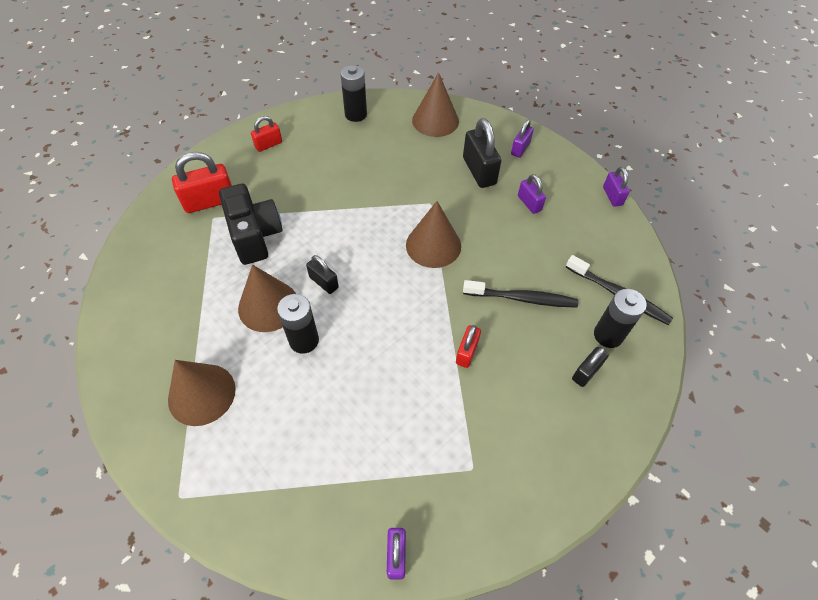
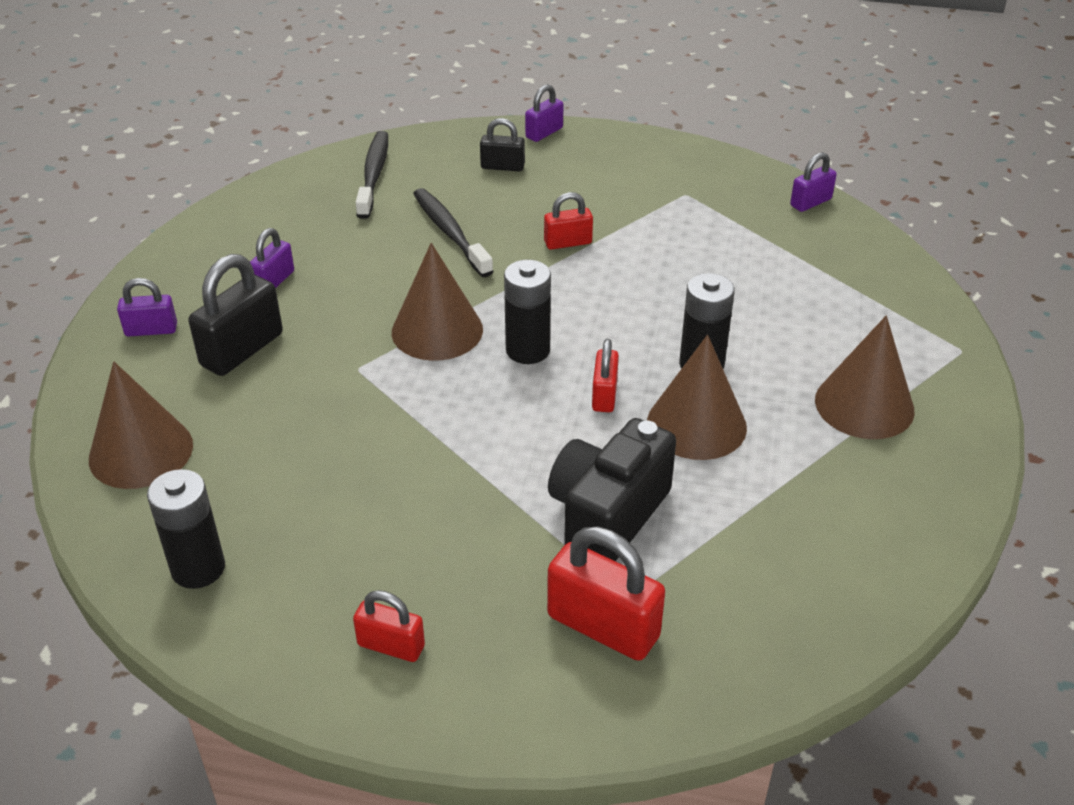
camera: 125 degrees left, 15 degrees down
(324, 282) = (604, 395): black padlock -> red padlock
(608, 335) = (439, 167): black battery -> black battery (528, 350)
(612, 196) = (198, 221): purple padlock -> purple padlock (544, 133)

